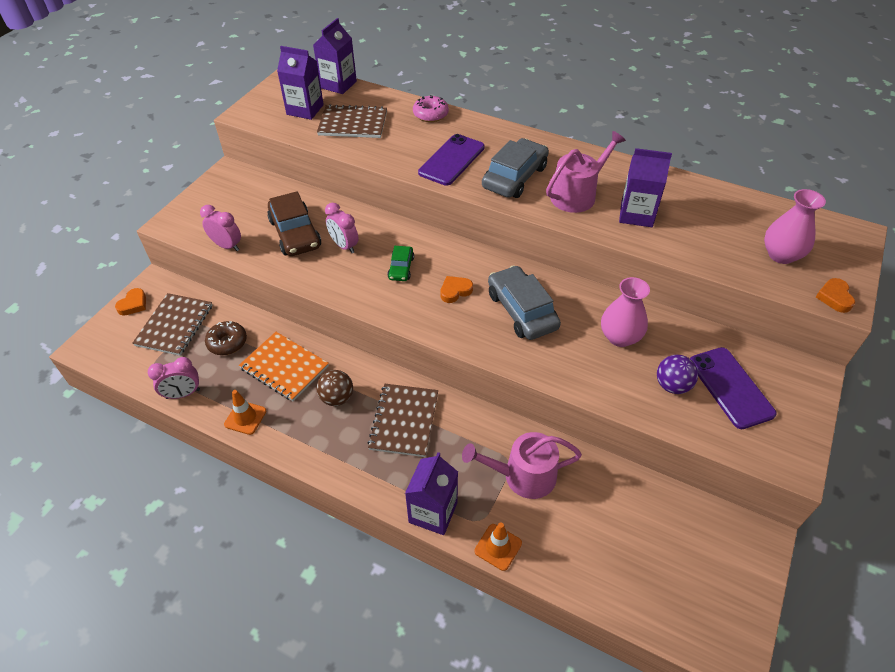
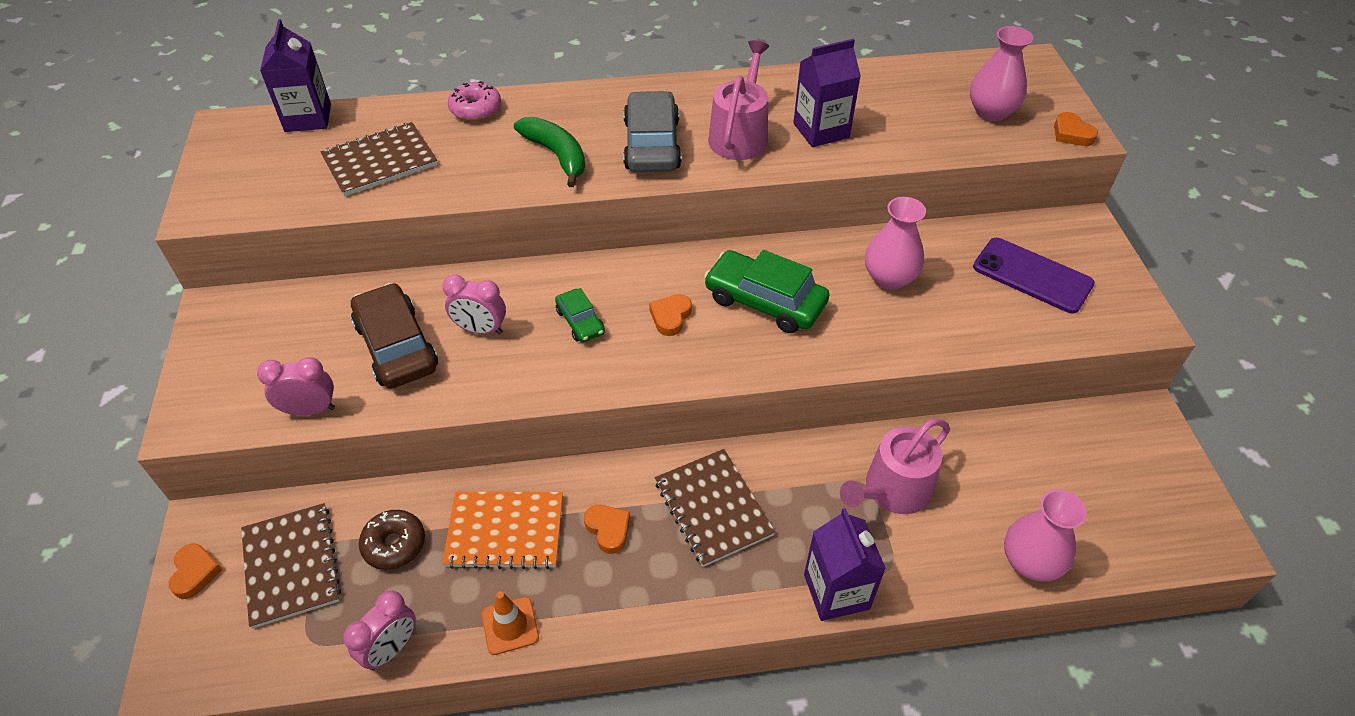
camera: 35 degrees left, 0 degrees up
(295, 233) = (397, 346): brown car -> brown car turned 150 degrees counterclockwise
(305, 109) = (290, 170): purple carton -> none
(337, 398) = (608, 529): brown ball -> orange heart
(451, 160) = (557, 155): purple phone -> green banana
(498, 547) = (934, 583): orange traffic cone -> none
(522, 310) = (765, 301): grey car -> green car
(575, 576) = (1030, 562): none -> pink vase
(672, 385) = (981, 302): purple ball -> none

